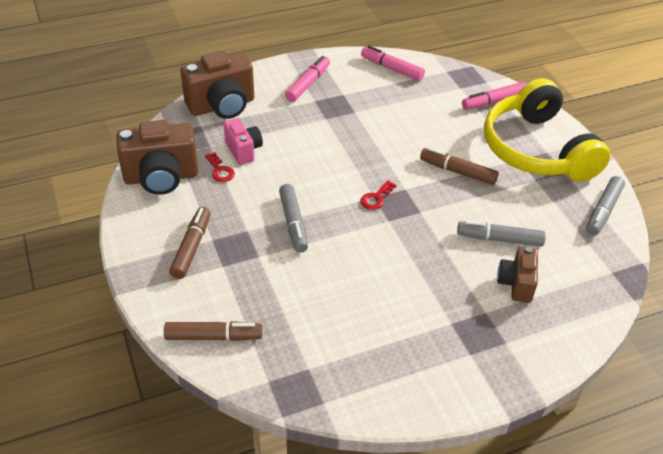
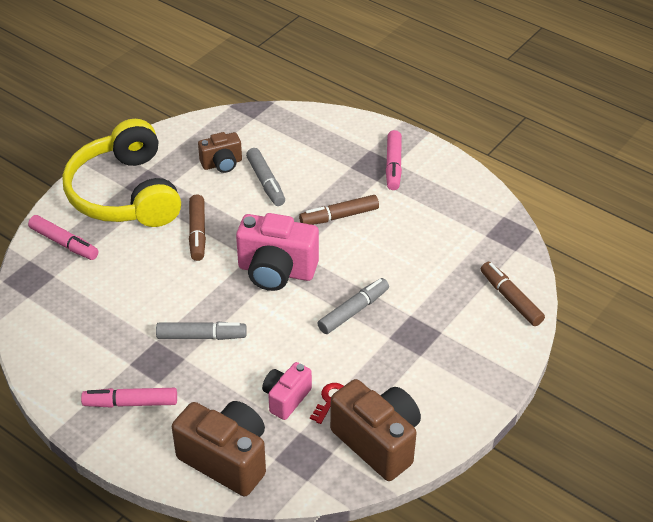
camera: 120 degrees left, 0 degrees up
(191, 247) = (441, 364): brown marker -> brown marker (339, 216)
(376, 198) = (276, 271): red key -> pink camera
(392, 69) = (51, 343): pink marker -> pink marker (393, 165)
(516, 284) = (308, 160): brown camera -> brown camera (222, 164)
(537, 149) = (125, 193): yellow headphones -> yellow headphones turned 120 degrees clockwise
(603, 211) = (183, 137): grey marker -> grey marker (201, 336)

